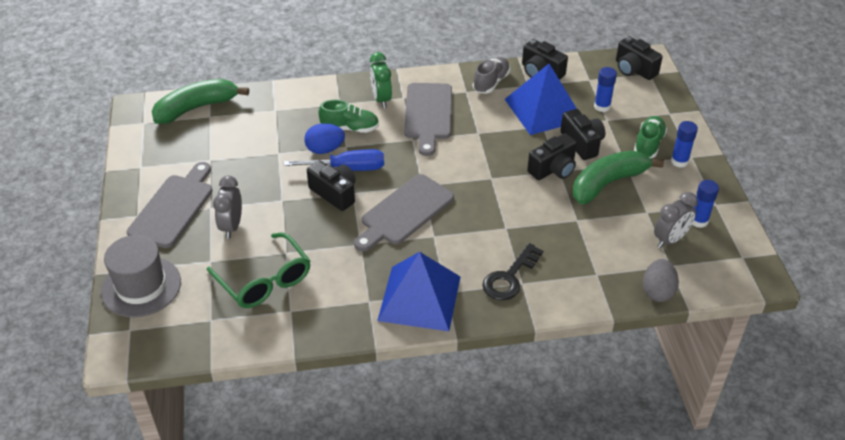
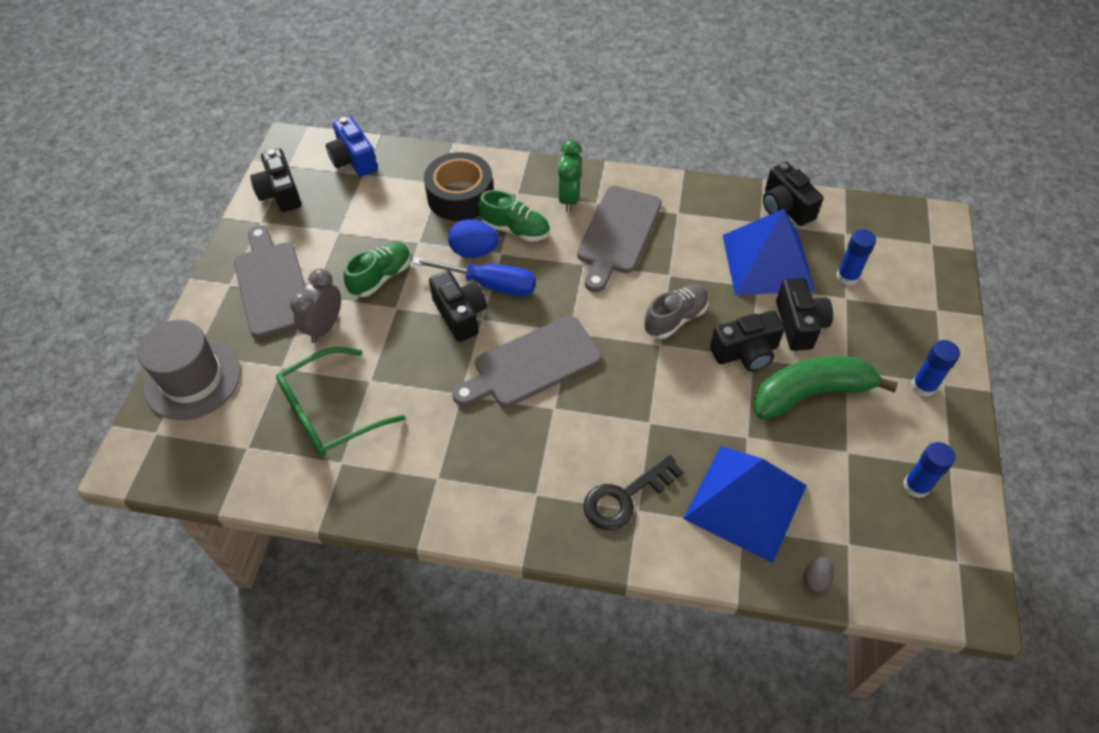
camera: 20 degrees right, 10 degrees up
(173, 208) = (272, 285): grey cutting board -> grey cutting board turned 60 degrees counterclockwise
(196, 108) = (354, 160): green banana -> blue camera
(265, 281) = (330, 412): green glasses -> green glasses turned 75 degrees clockwise
(296, 115) = (460, 196): none -> black tape
(419, 298) = (500, 493): blue pyramid -> blue pyramid (745, 502)
(491, 82) = (714, 207): grey shoe -> grey shoe (675, 319)
(634, 69) = (912, 233): black camera -> black camera (280, 193)
(648, 144) = (889, 350): green shoe -> green shoe (381, 277)
(657, 291) = (815, 579): grey egg -> grey egg, size x0.57
(670, 239) = (864, 504): grey clock -> none

